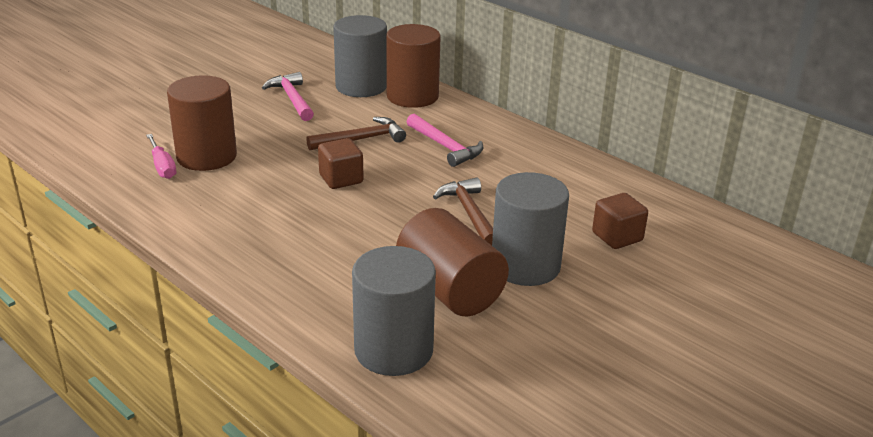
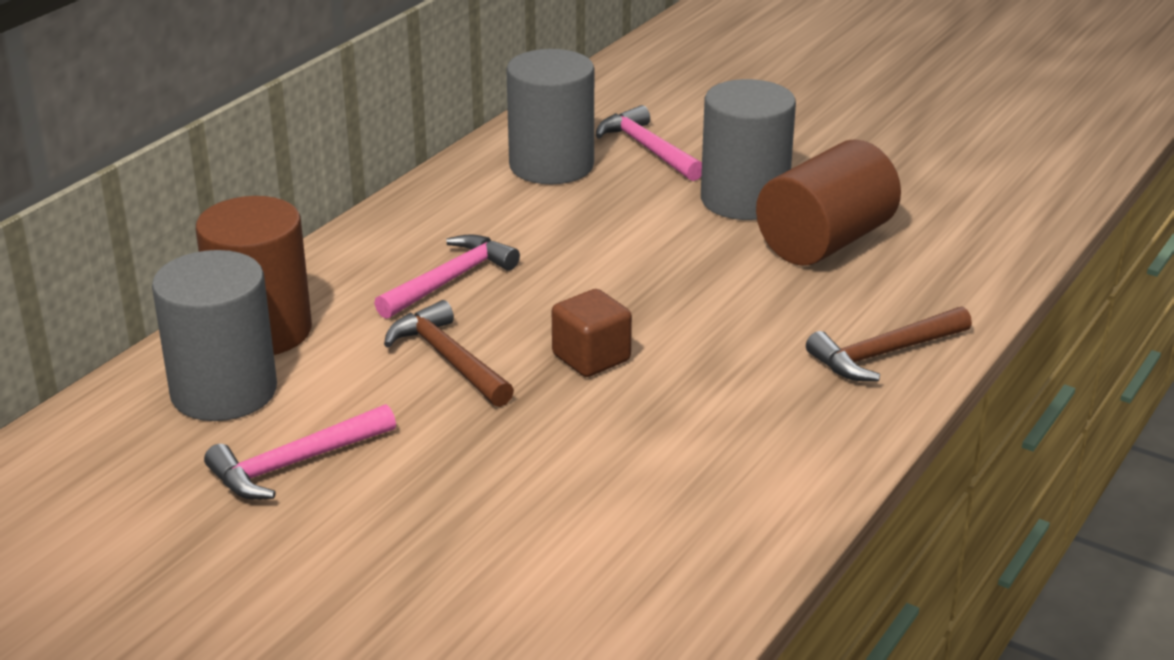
camera: 100 degrees left, 0 degrees up
(162, 166) = (626, 558): pink screwdriver -> none
(206, 156) = (569, 513): brown cylinder -> none
(393, 350) = (961, 264): grey cylinder -> grey cylinder (551, 165)
(469, 213) = (641, 244): brown hammer -> brown hammer (884, 354)
(617, 237) = (648, 149): brown cube -> pink hammer

